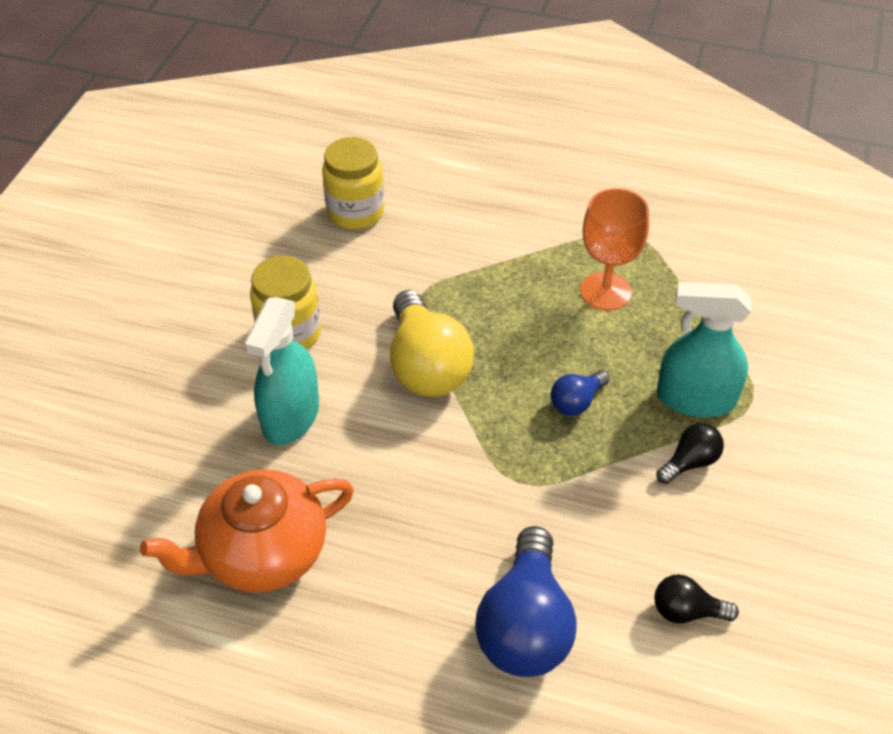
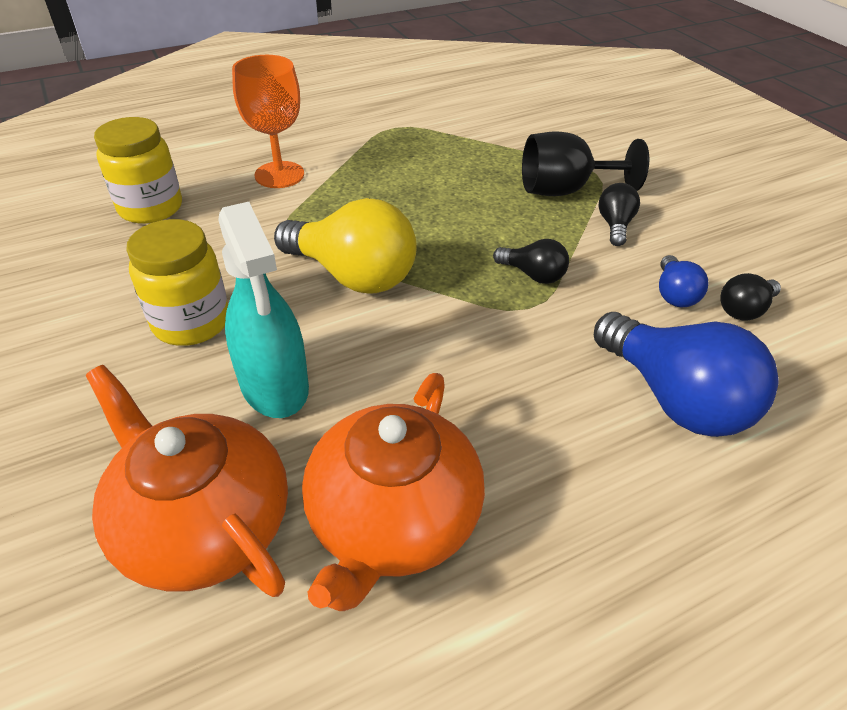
camera: 45 degrees left, 5 degrees down
(173, 475) = (203, 524): none -> orange teapot
(557, 458) = (533, 275): none -> black light bulb
(576, 402) = (496, 234): blue light bulb -> blue light bulb (674, 294)
(605, 291) = (423, 163): orange goblet -> orange goblet (279, 175)
(695, 398) = (565, 190): turquoise spray bottle -> black goblet

